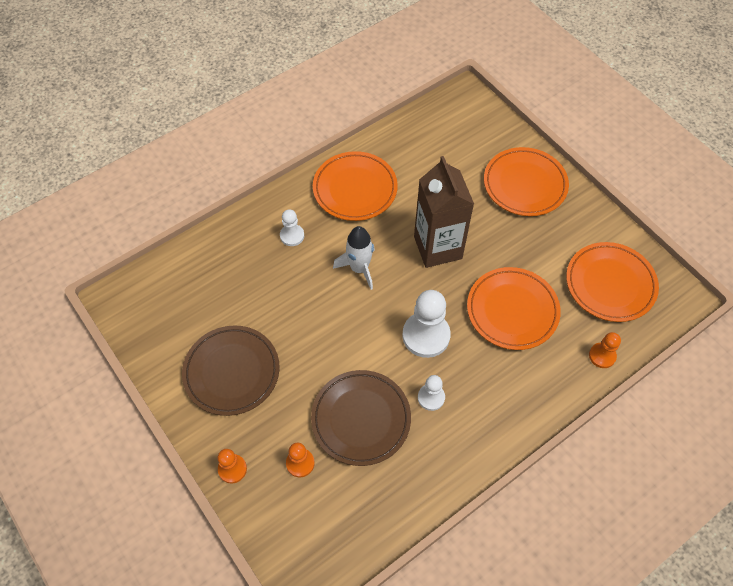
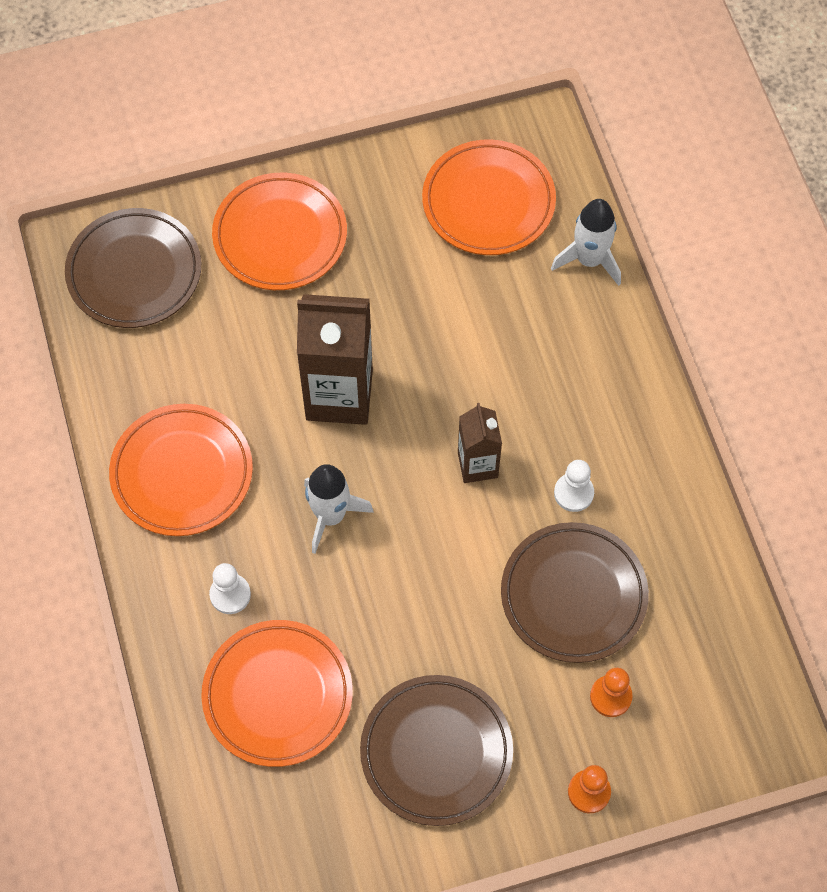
camera: 70 degrees left, 5 degrees up
(426, 335) = (477, 465): white pawn -> brown carton
(465, 126) = (134, 272): none -> brown plate
(512, 310) = (481, 339): orange plate -> orange plate (278, 695)
(602, 356) = (589, 260): orange pawn -> white rocket

